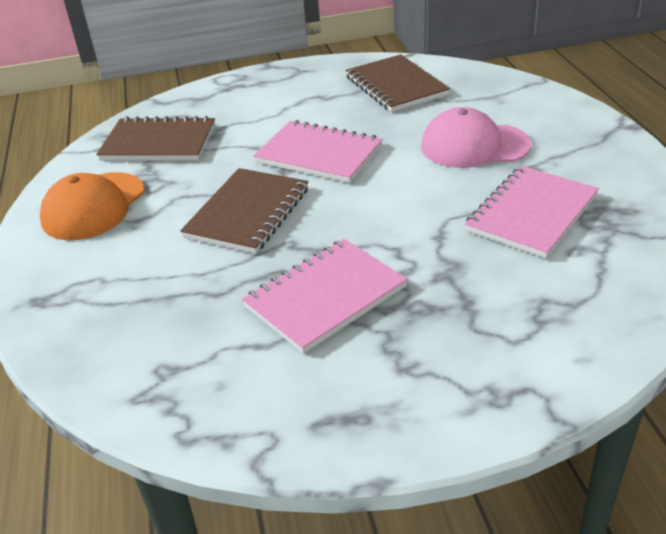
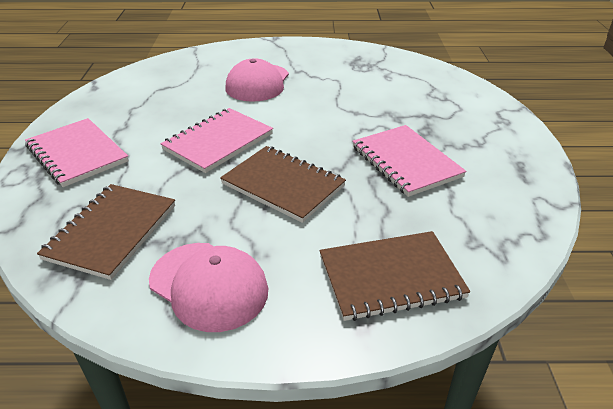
camera: 80 degrees left, 0 degrees up
(93, 206) = (208, 285): orange cap -> pink cap
(395, 86) = (141, 95): brown notebook -> brown notebook (391, 277)
(531, 214) = (347, 81): pink notebook -> pink notebook (77, 154)

